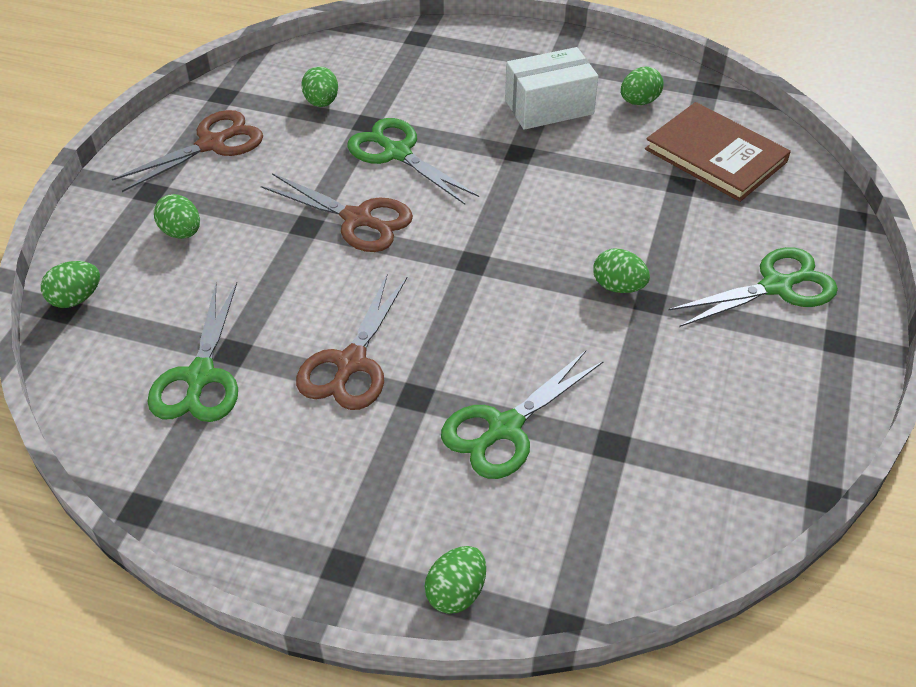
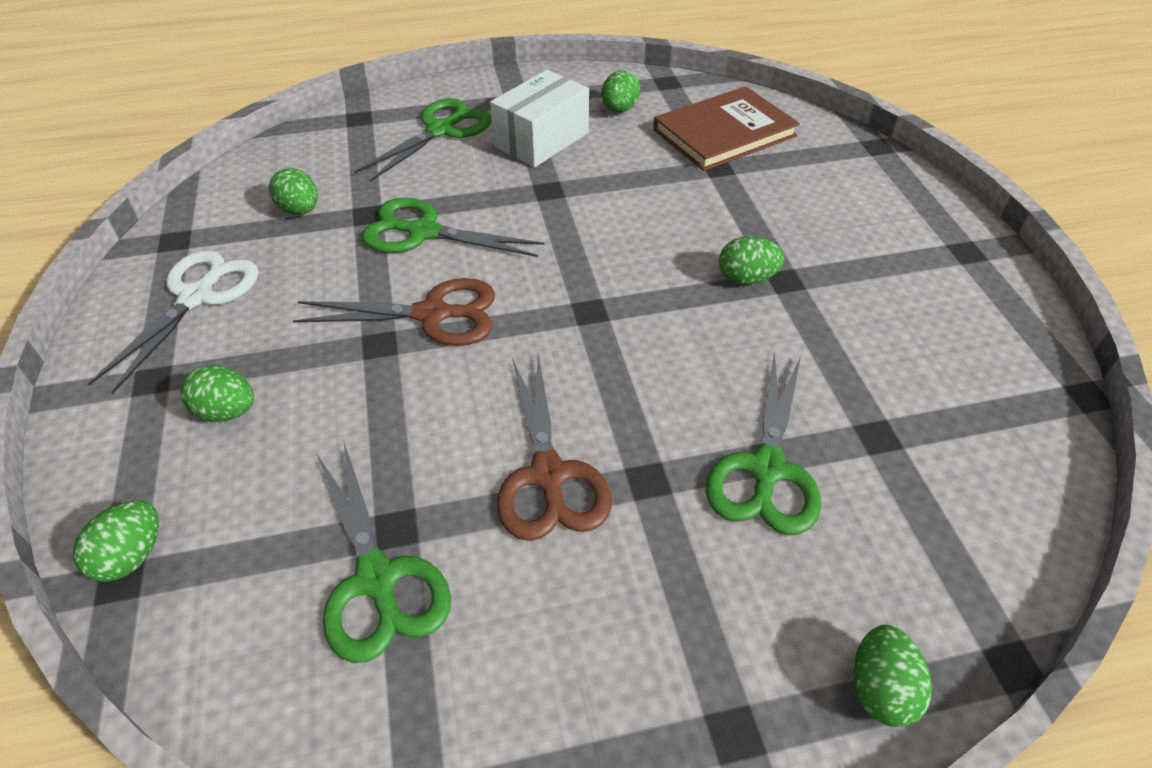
camera: 30 degrees left, 0 degrees up
(212, 144) = (197, 297): brown scissors -> white scissors
(715, 155) = (724, 133): brown book -> brown book turned 45 degrees counterclockwise
(776, 286) = (875, 224): green scissors -> green scissors (441, 130)

